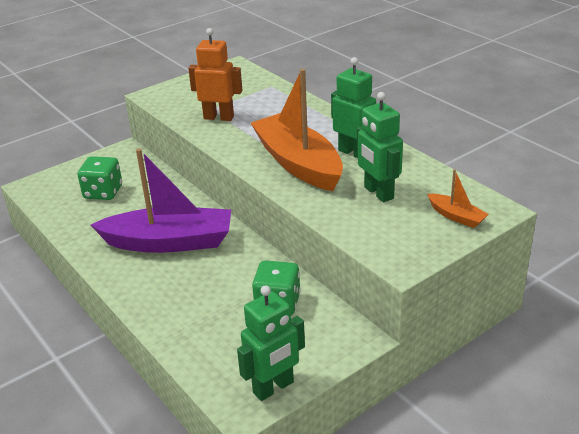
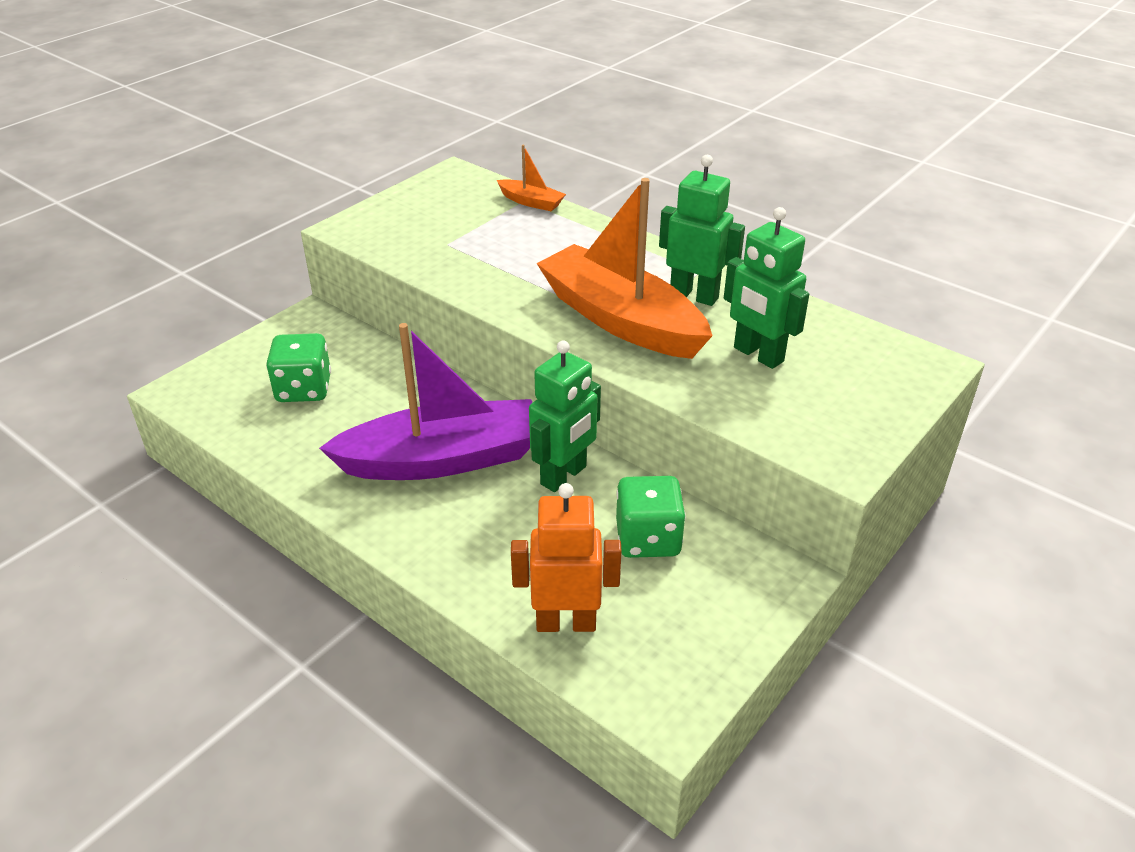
camera: 15 degrees left, 5 degrees up
(219, 117) = (467, 256): orange robot -> orange robot (566, 622)
(273, 388) = (699, 674): green robot -> green robot (564, 476)
(456, 216) = (883, 380): orange boat -> orange boat (531, 202)

